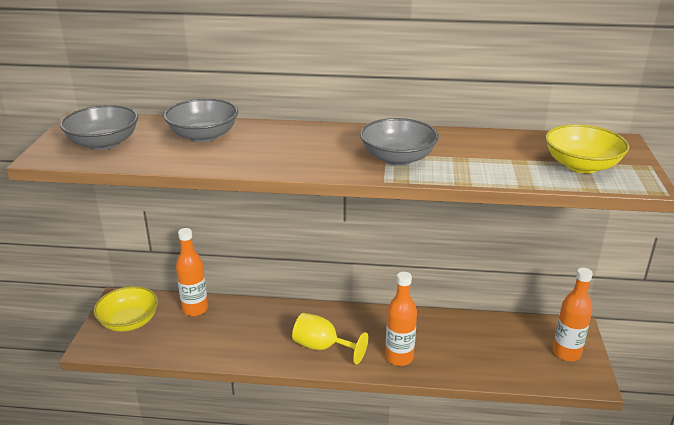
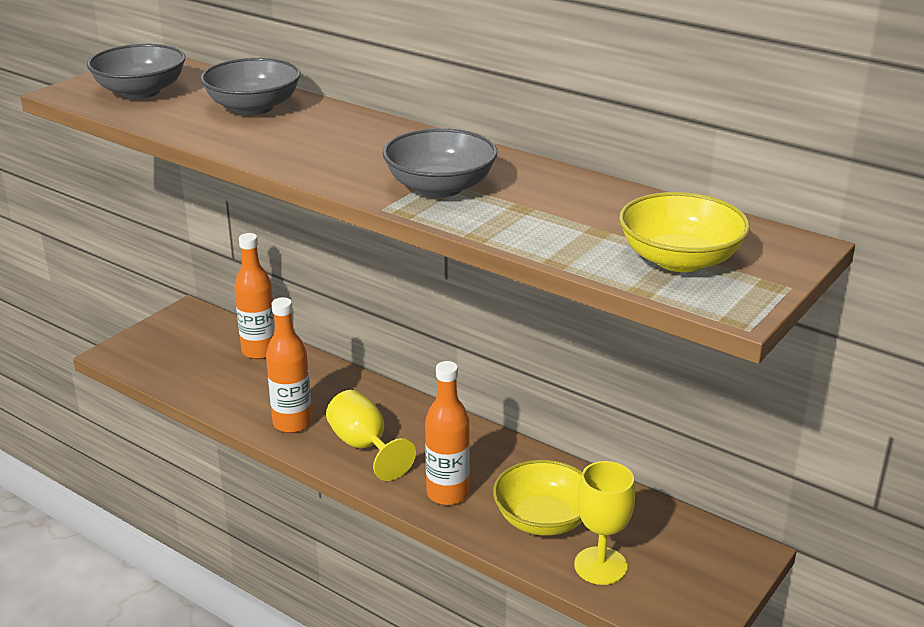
camera: 30 degrees right, 0 degrees up
(129, 322) = (177, 341): yellow bowl -> yellow bowl (543, 519)
(518, 366) = (600, 566): none -> yellow goblet
(566, 353) = (692, 578): orange bottle -> orange bottle (292, 423)

